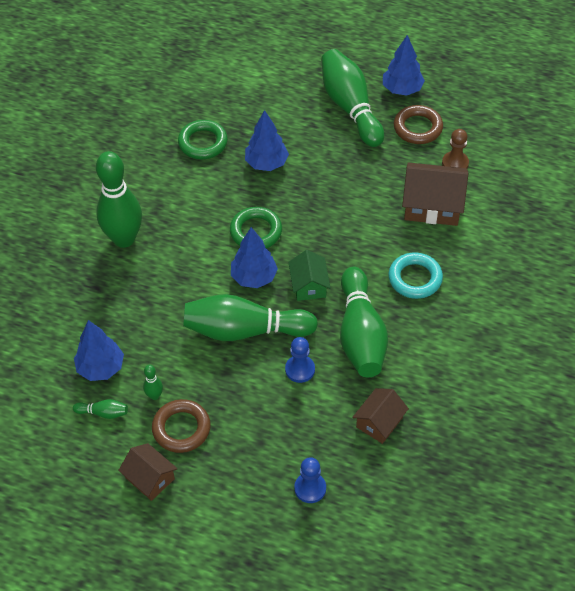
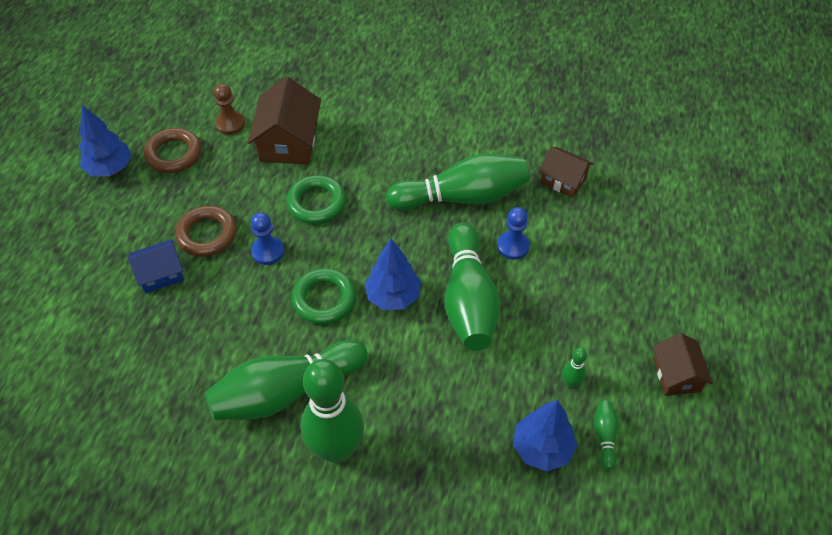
camera: 95 degrees left, 0 degrees up
(150, 478) = (676, 375): brown house -> brown house turned 45 degrees counterclockwise
(181, 428) = (607, 350): brown ring -> brown ring (207, 234)
(203, 143) = (170, 371): green ring -> green ring (316, 203)
(266, 163) = (214, 296): blue tree -> none
(290, 130) = (160, 274): none -> blue house
(309, 285) = (401, 244): green house -> none
(310, 488) = (649, 231): blue pawn -> blue pawn (268, 251)
(350, 107) = (131, 215): green bowling pin -> green bowling pin (285, 391)
(415, 278) = (387, 155): turquoise ring -> none

